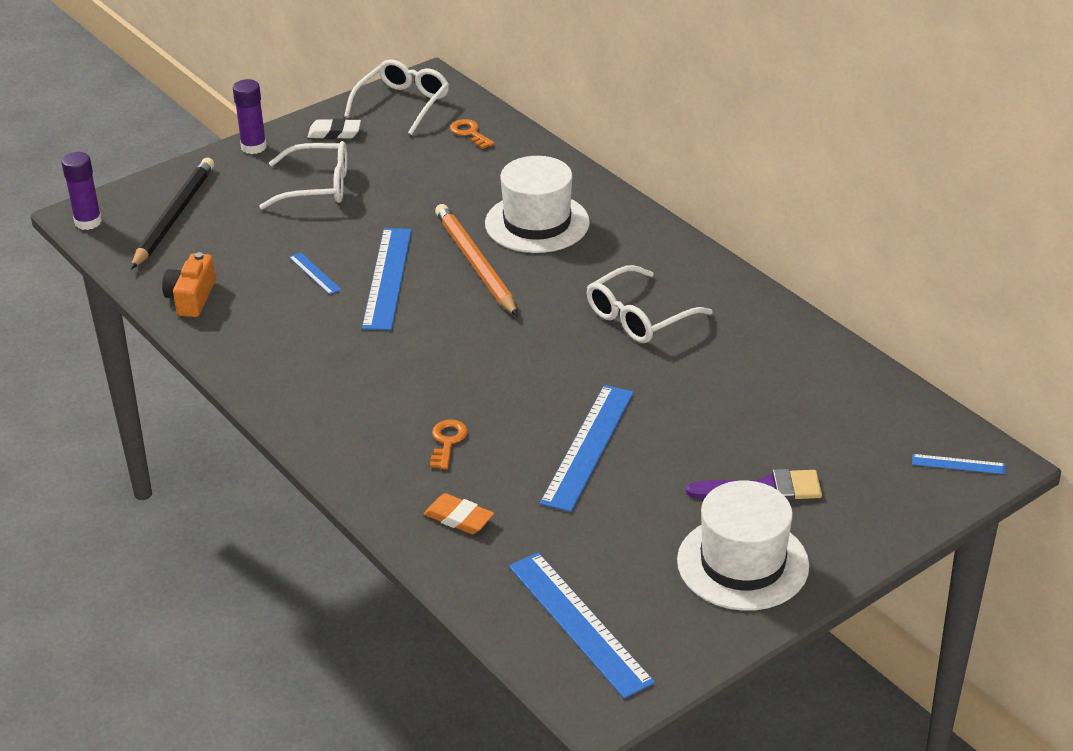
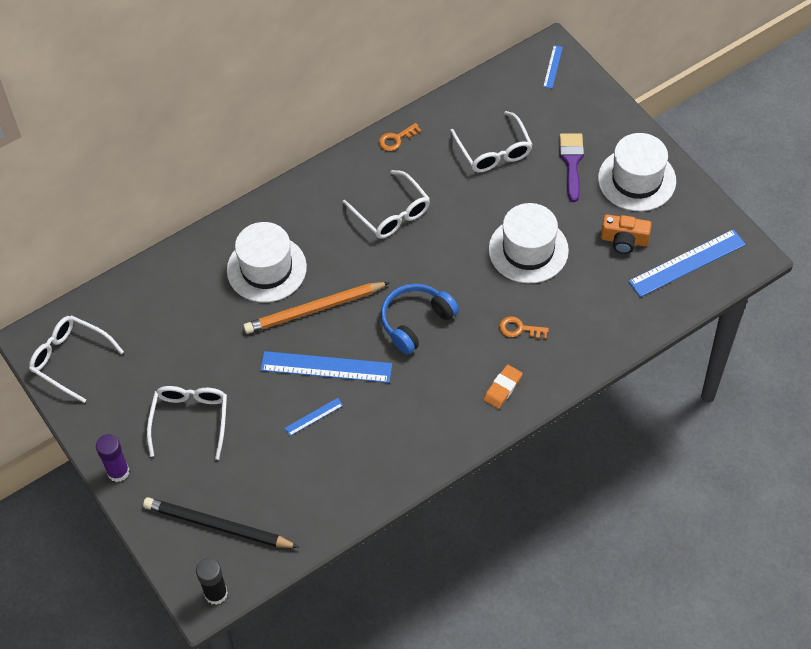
camera: 85 degrees left, 20 degrees up
(88, 222) = (216, 593): purple glue stick -> black glue stick
(191, 298) = (336, 502): orange camera -> orange camera (624, 240)
(334, 133) = (107, 410): white eraser -> none
(458, 347) = (416, 322): none -> blue headphones
(459, 518) = (595, 323): orange eraser -> orange eraser (502, 388)
(470, 133) = (128, 310): orange key -> orange key (396, 139)
(588, 447) = (528, 250): blue ruler -> white hat
(769, 407) = (494, 151): none -> white glasses

